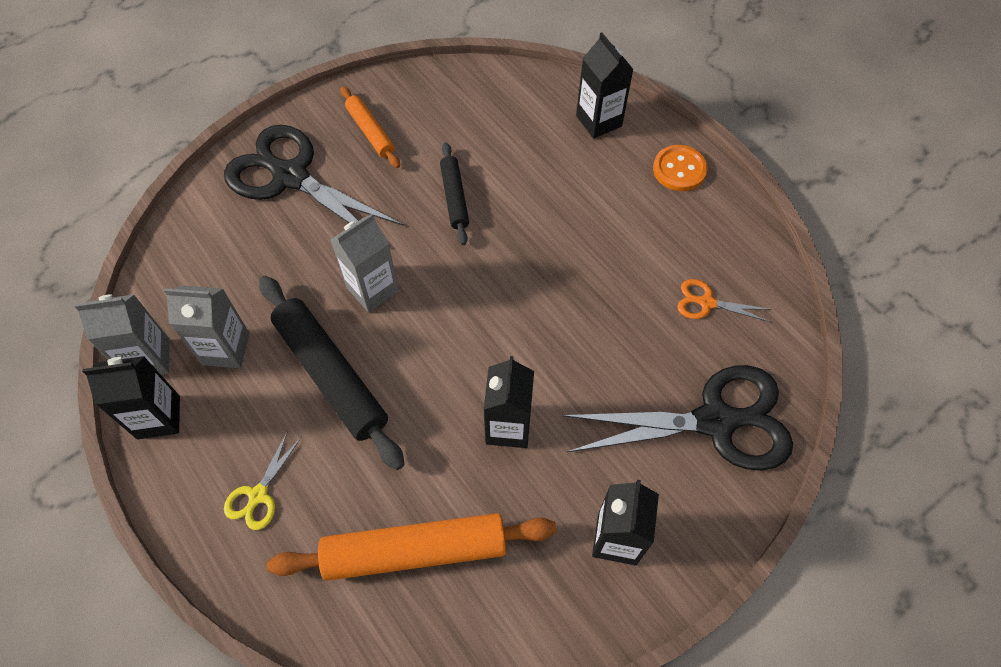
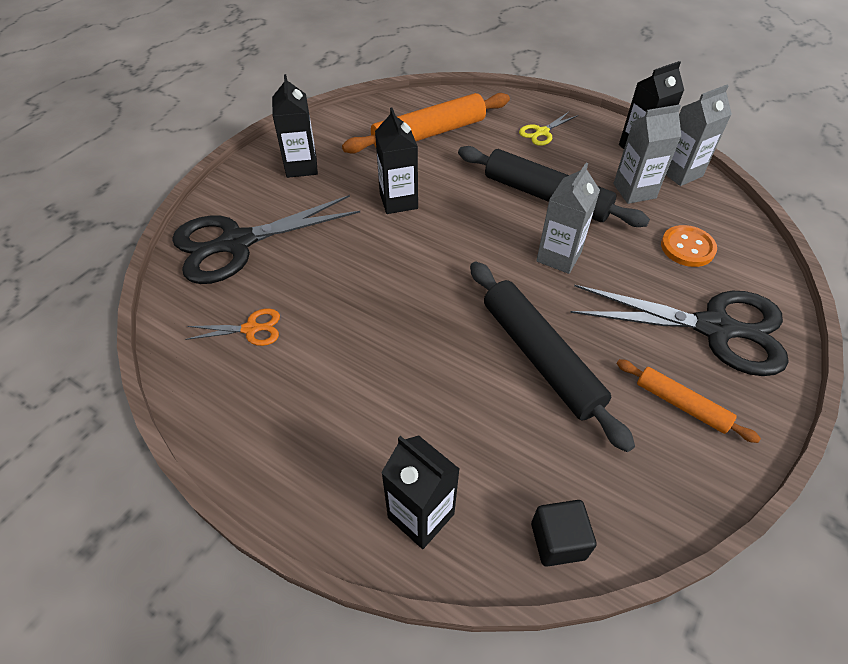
camera: 160 degrees right, 10 degrees down
(258, 495) = (542, 132): yellow scissors -> yellow scissors turned 135 degrees counterclockwise
(454, 197) = (540, 357): black rolling pin -> black rolling pin, size x1.82
(515, 84) = (558, 541): none -> black cube
(679, 169) = (299, 473): orange button -> orange button (687, 247)

